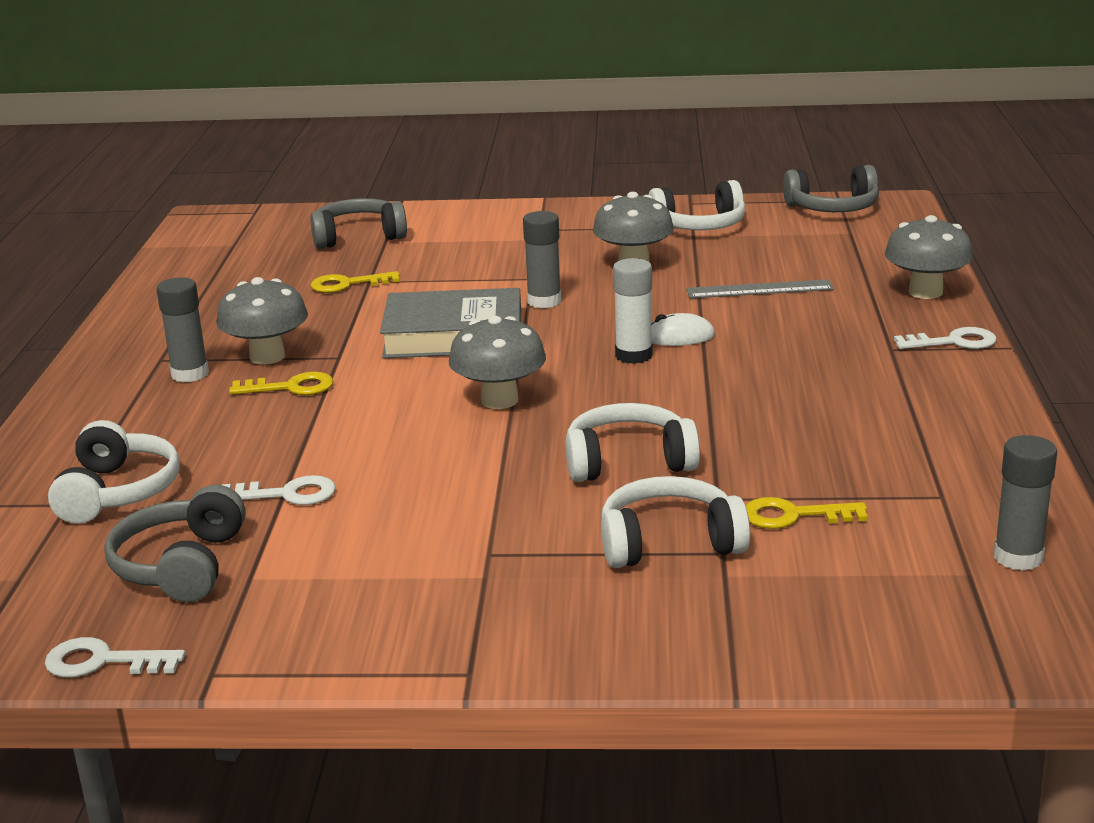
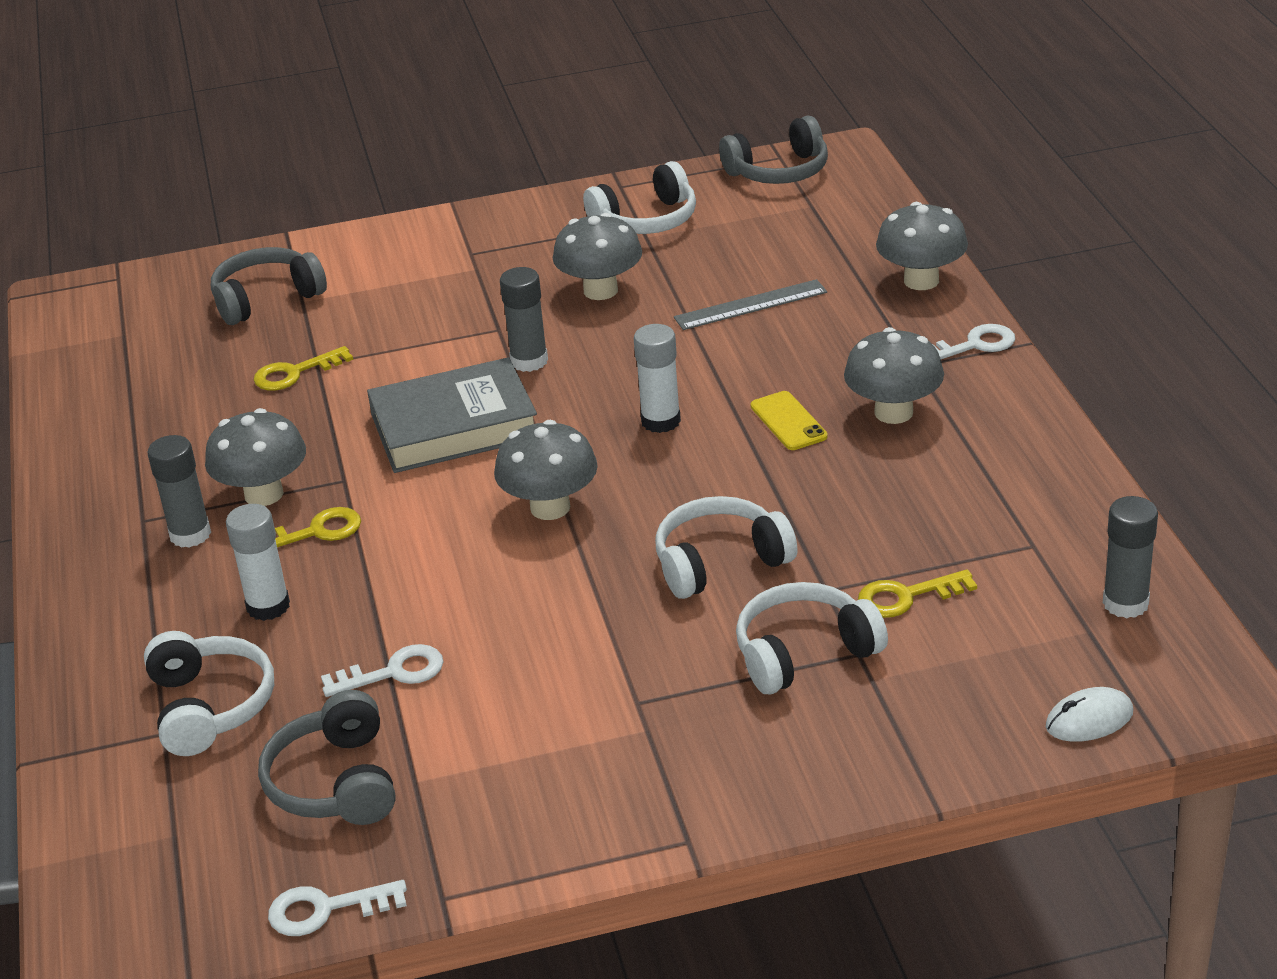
camera: 15 degrees left, 10 degrees up
(216, 431) = (268, 606): none -> white glue stick
(679, 337) = (696, 387): white mouse -> white mouse (1089, 720)
(749, 371) = (788, 421): none -> yellow phone
(852, 378) = (893, 412): none -> grey mushroom

